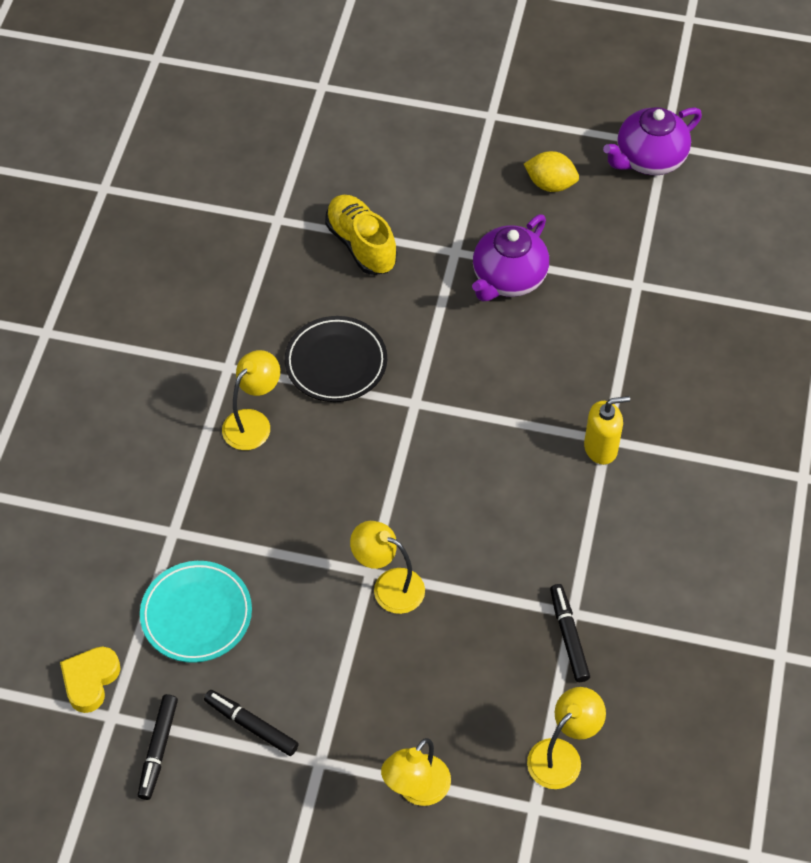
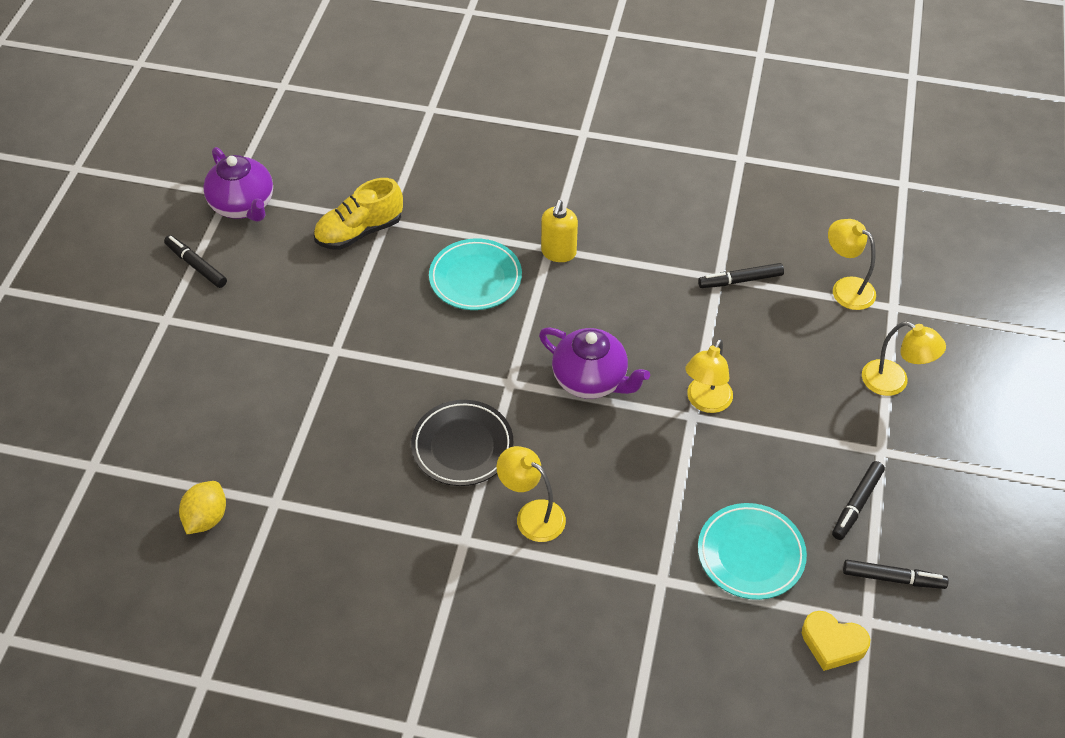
camera: 90 degrees left, 5 degrees down
(361, 245) = (318, 427): yellow shoe -> yellow shoe (359, 231)
(508, 279) = (372, 311): purple teapot -> purple teapot (591, 380)
(550, 184) = (262, 276): yellow lemon -> yellow lemon (206, 518)
(558, 369) = (475, 278): none -> turquoise plate
(562, 130) = (196, 265): none -> black marker
(601, 448) = (558, 252): yellow soap dispenser -> yellow soap dispenser turned 150 degrees counterclockwise

